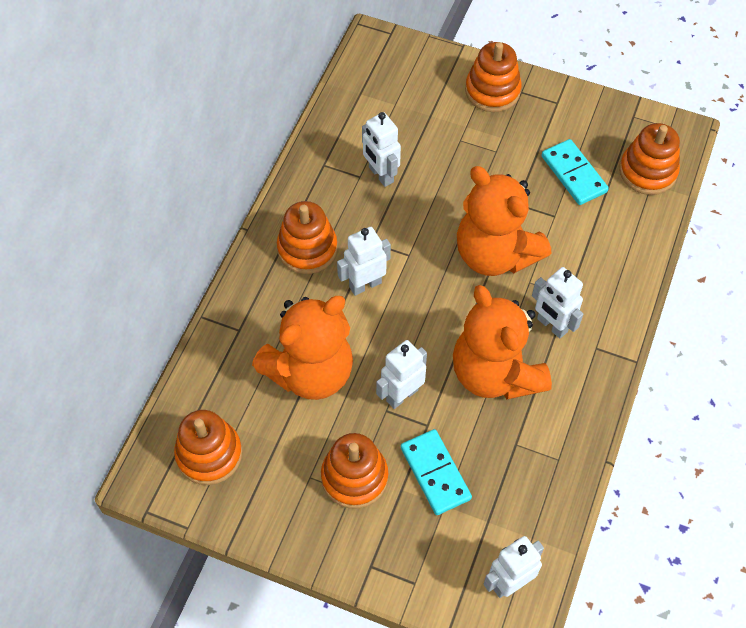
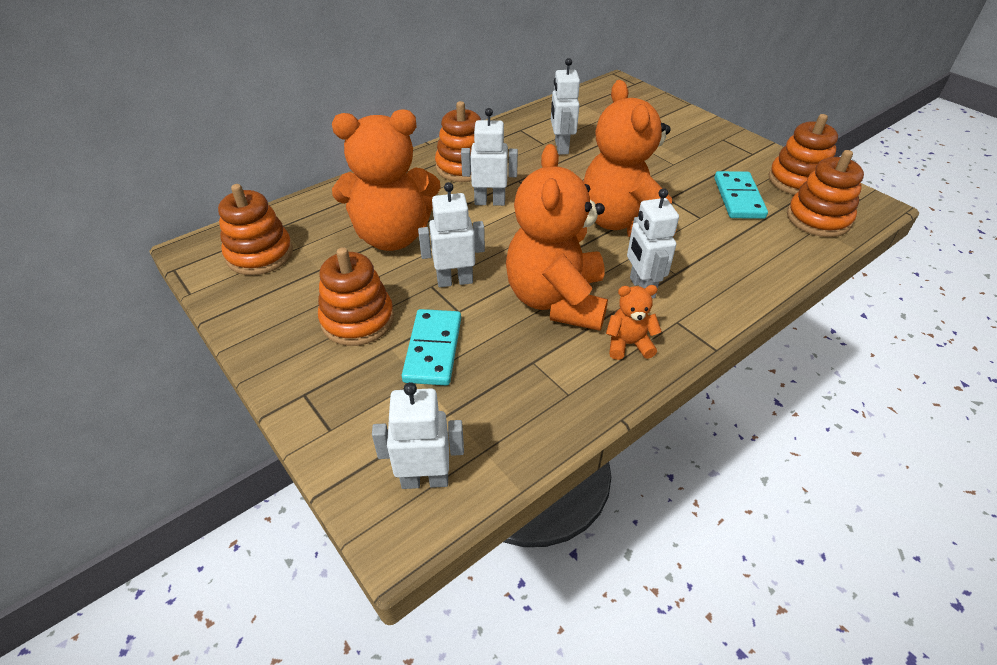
camera: 30 degrees right, 15 degrees down
(492, 91) = (697, 131): orange stacking toy -> orange stacking toy (797, 181)
(573, 390) = (628, 344): none -> orange teddy bear

